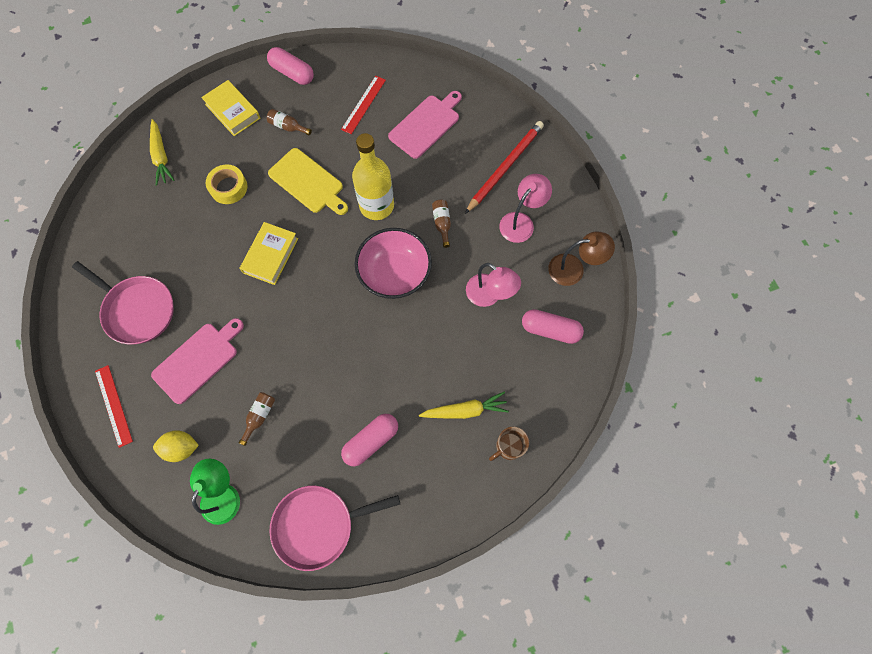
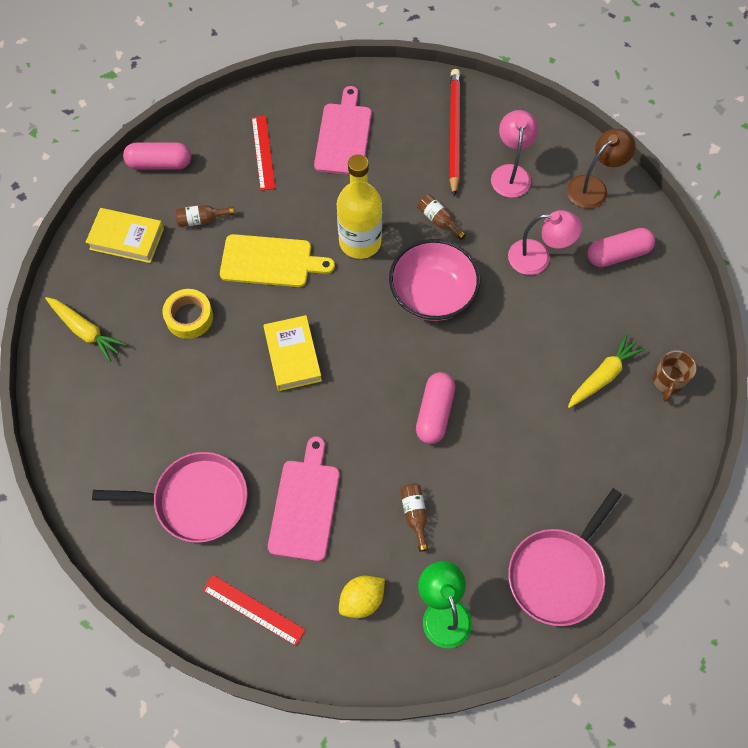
camera: 35 degrees left, 5 degrees down
(371, 441) = (541, 463): pink capsule -> pink capsule (434, 413)

